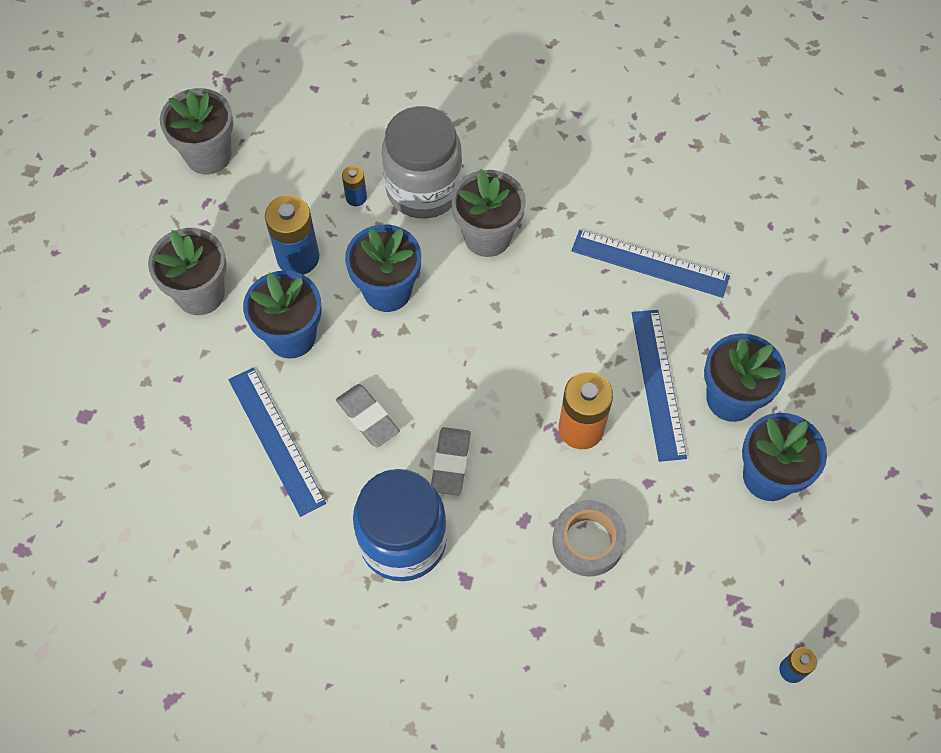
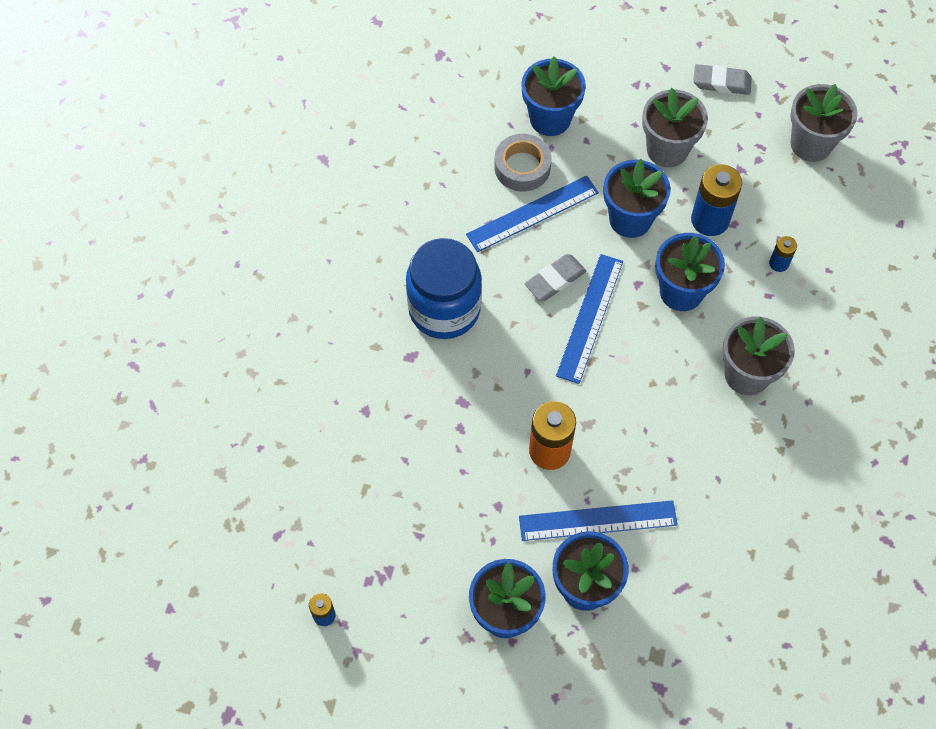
camera: 90 degrees right, 0 degrees up
(141, 417) = (550, 119): none -> blue flower pot
(424, 189) = (794, 319): grey jar -> none
(450, 463) = (514, 344): grey eraser -> grey eraser (721, 82)
(588, 541) = (443, 452): grey tape -> grey tape (522, 167)
(650, 263) = (729, 521): blue ruler -> blue ruler (590, 318)

